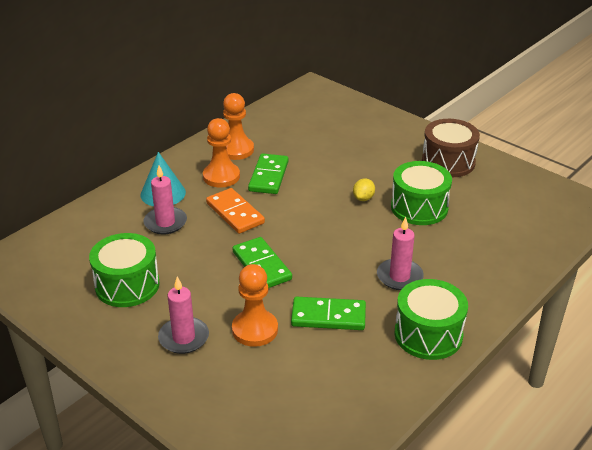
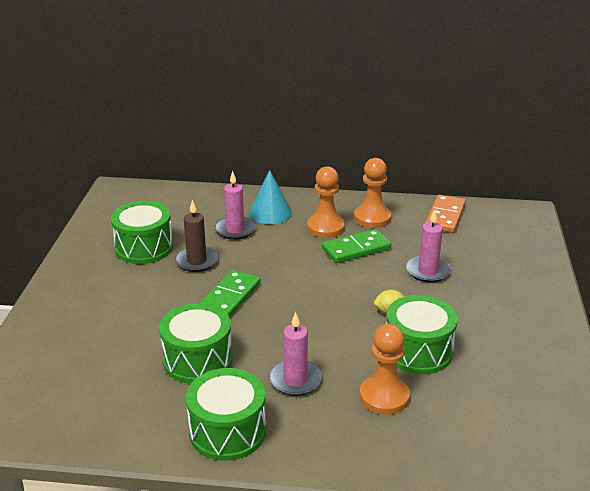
camera: 55 degrees right, 5 degrees down
(184, 337) = (107, 298): pink candle -> pink candle (428, 271)
(187, 263) = (197, 261): none -> brown candle
(235, 213) = (284, 255): orange domino -> orange domino (445, 216)
(255, 329) = (146, 328): orange pawn -> orange pawn (384, 397)
(328, 316) = (197, 360): green domino -> green drum
(448, 162) = (522, 340): brown drum -> none

